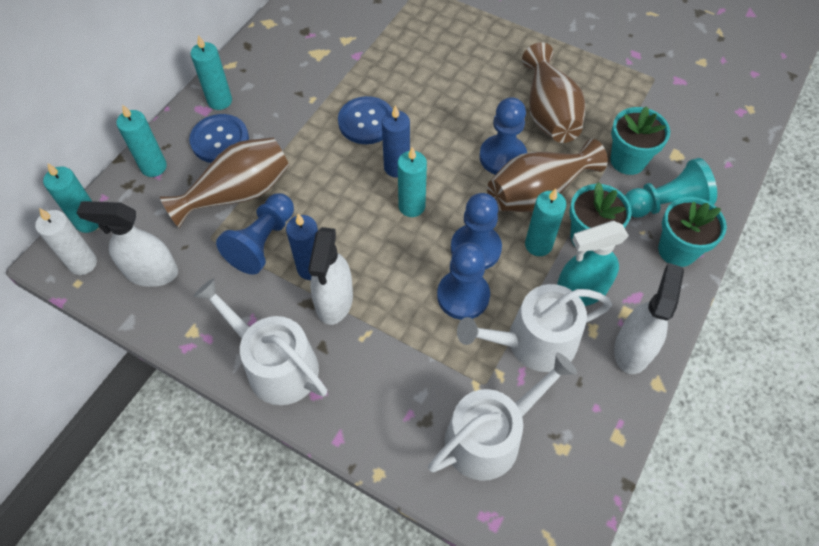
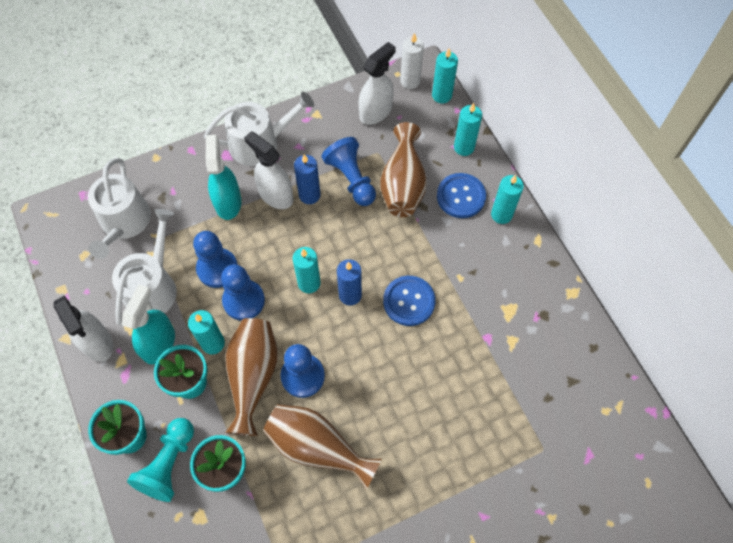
camera: 125 degrees right, 5 degrees up
(378, 343) = (228, 202): none -> turquoise spray bottle

